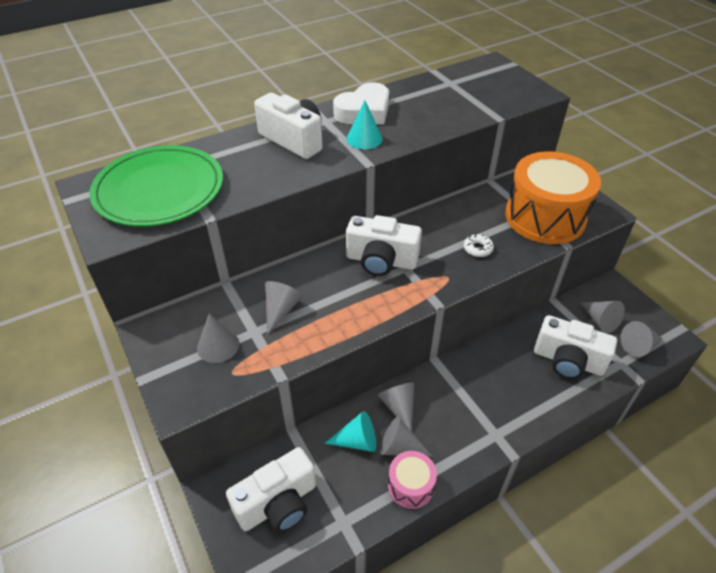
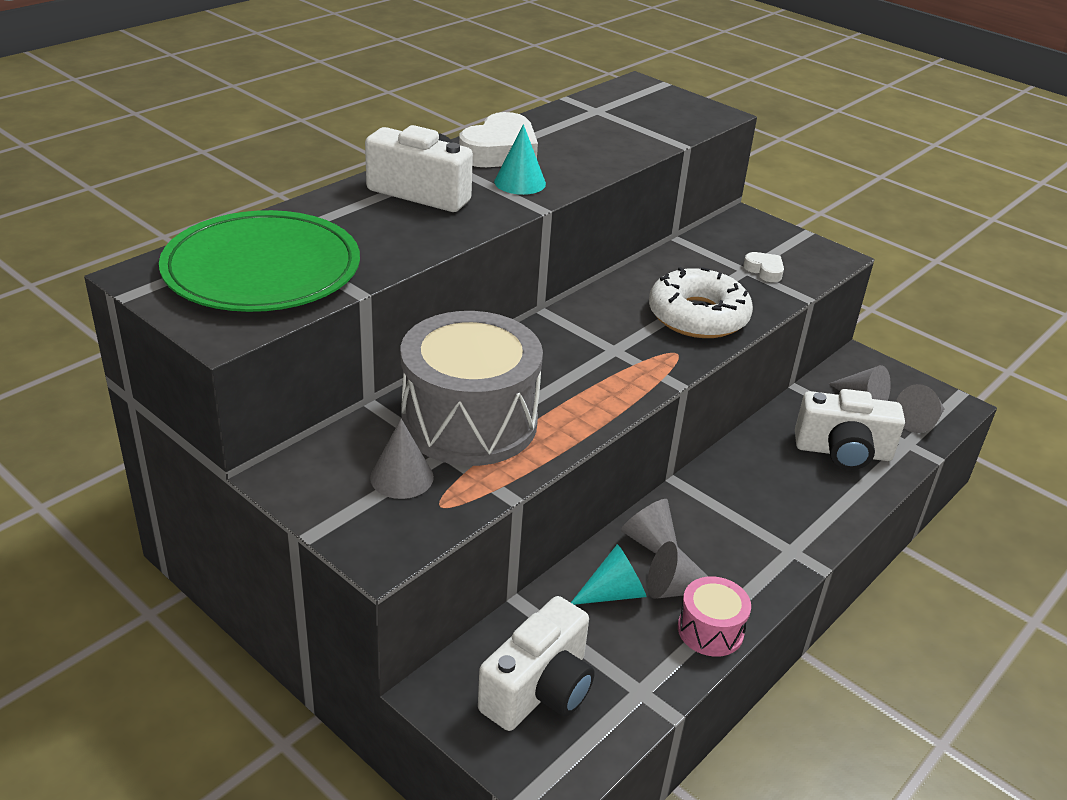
camera: 20 degrees left, 10 degrees down
(281, 309) = (469, 421): grey cone -> grey drum
(381, 261) = (578, 346): white camera -> none
(477, 249) = (698, 316): white donut -> white donut, size x2.47
(545, 217) = (764, 270): orange drum -> white heart

